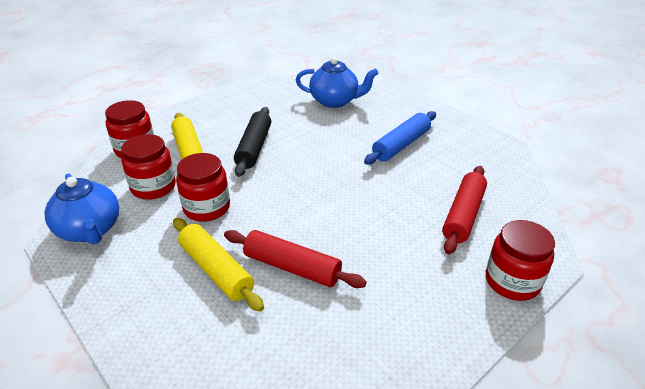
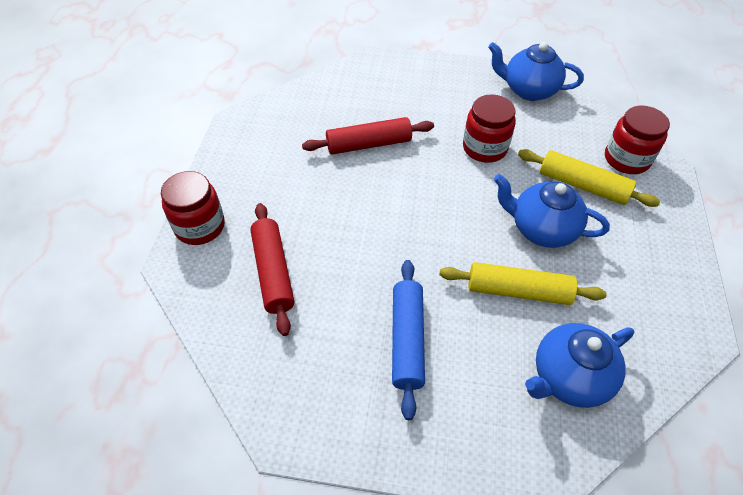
camera: 140 degrees right, 15 degrees up
(153, 187) = (548, 139): red jar -> none
(216, 270) = (414, 115): yellow rolling pin -> yellow rolling pin (518, 291)
(254, 147) = (541, 229): black rolling pin -> blue teapot

